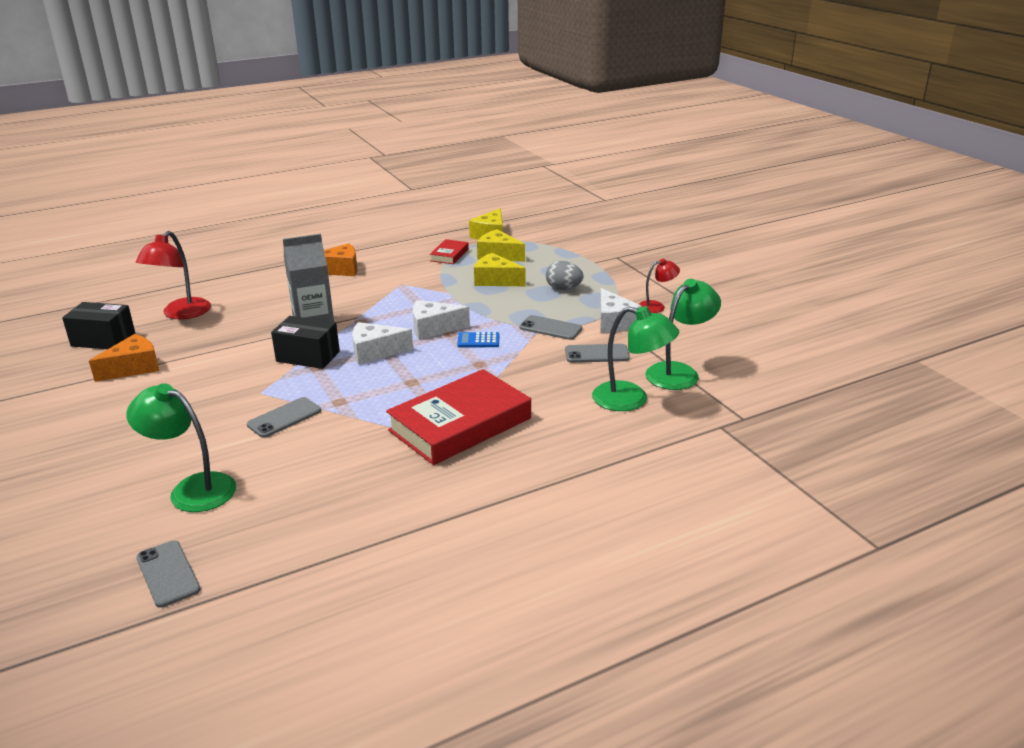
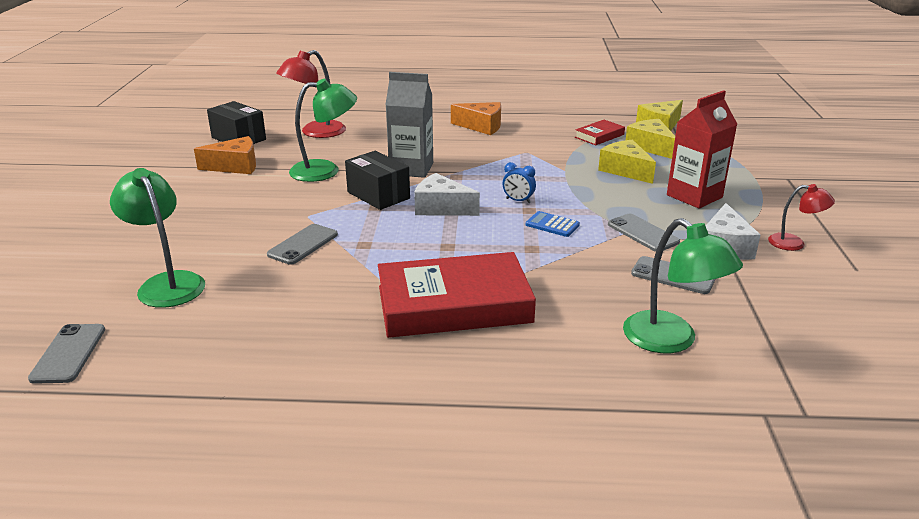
camera: 30 degrees right, 0 degrees up
(284, 418) = (303, 244): grey phone -> grey phone turned 45 degrees counterclockwise
(433, 328) = (518, 200): white cheese -> blue clock
(563, 289) = (694, 196): grey egg -> red carton
(679, 372) = (761, 327): green lamp -> green lamp (325, 170)

